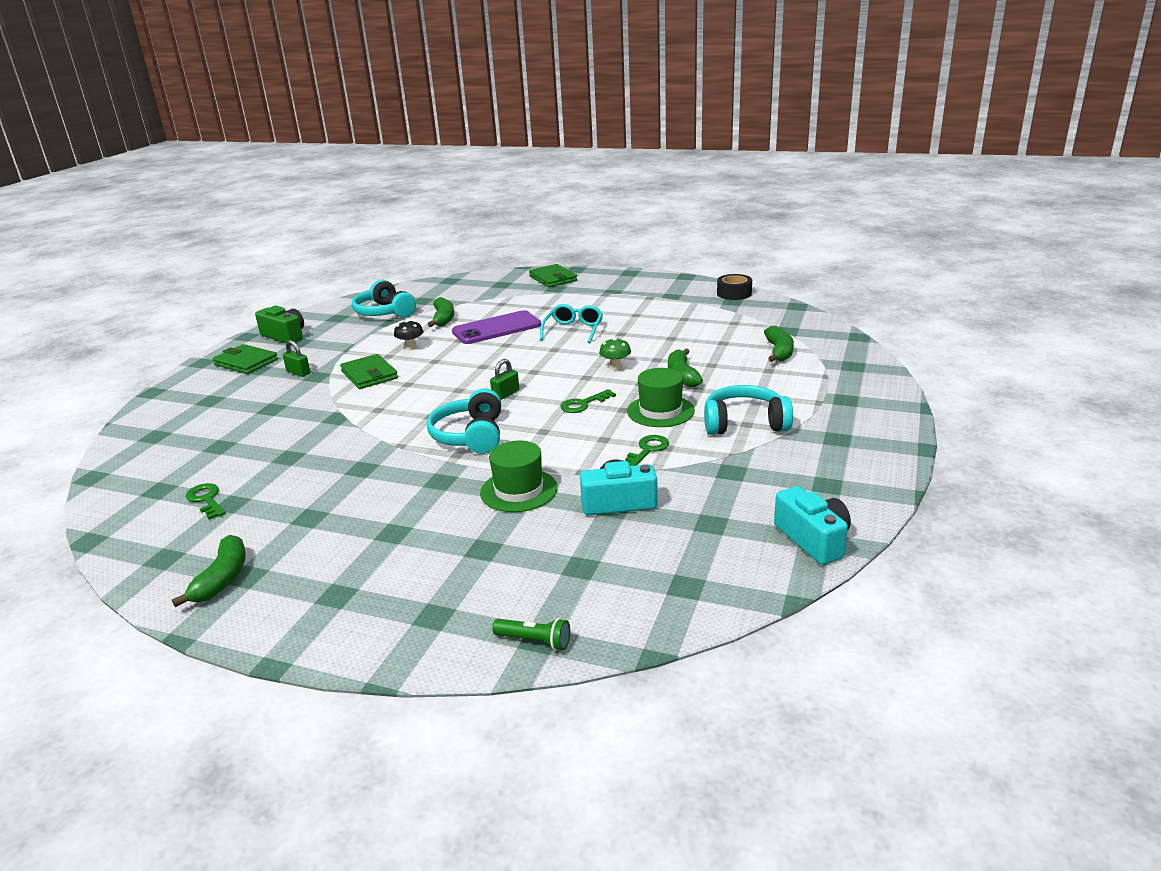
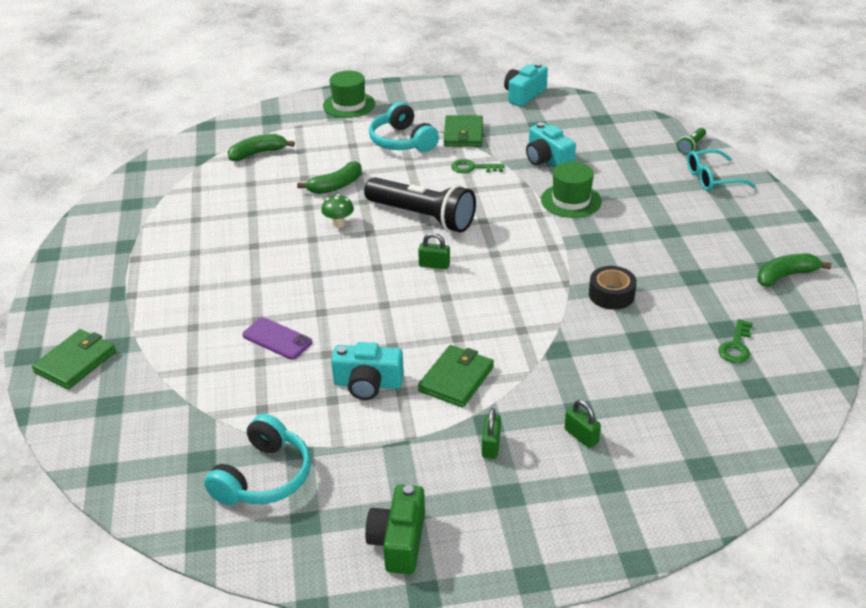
camera: 120 degrees left, 10 degrees up
(246, 362) = (499, 523): green wallet -> green wallet (463, 134)
(253, 402) = (581, 436): none -> green padlock
(411, 347) = (368, 384): black mushroom -> turquoise camera
(443, 319) = (265, 401): green banana -> none
(470, 436) = (520, 253): turquoise headphones -> none
(496, 328) = (277, 339): purple phone -> purple phone, size x0.62
(535, 641) = (691, 146): green flashlight -> green flashlight turned 135 degrees counterclockwise
(573, 330) = (258, 279): turquoise glasses -> turquoise glasses (713, 178)
(583, 404) = (422, 217): green key -> black flashlight
(660, 411) = (408, 179): green hat -> green hat (349, 105)
(734, 293) = (107, 207): black tape -> black tape (611, 295)

